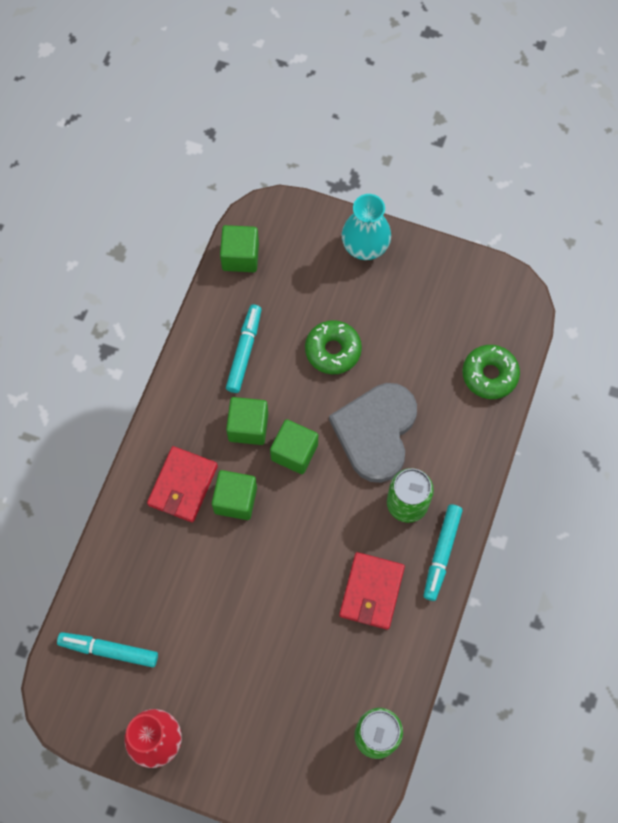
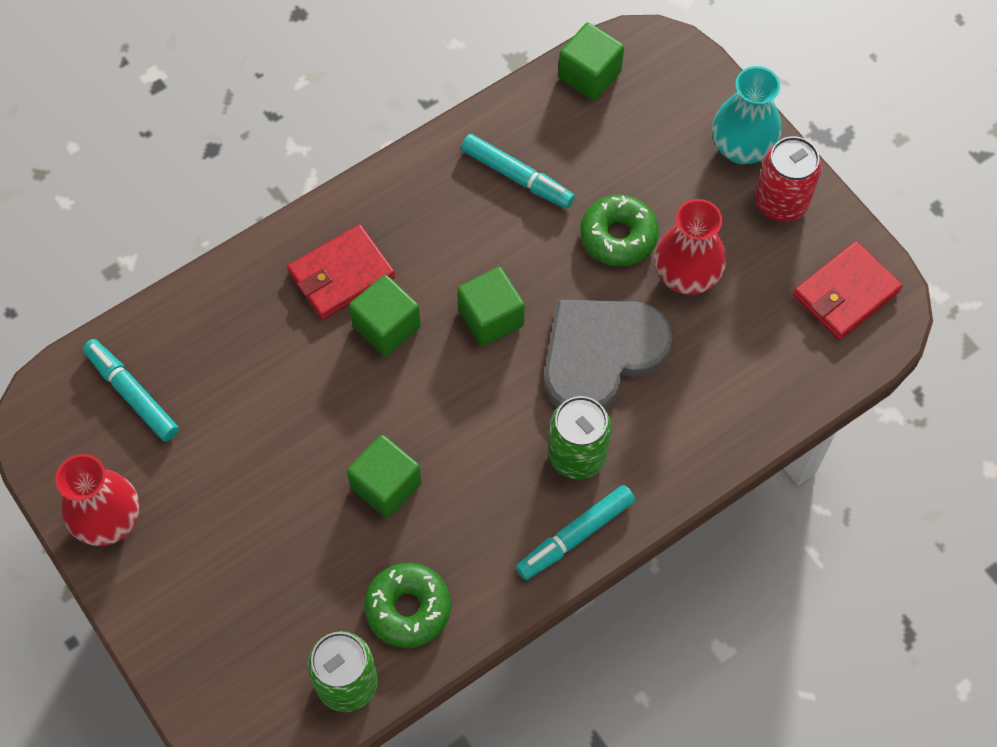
camera: 35 degrees right, 5 degrees down
(244, 351) = (517, 176): turquoise marker -> turquoise marker turned 75 degrees clockwise
(248, 427) = (460, 258): green cube -> green cube (386, 486)
(371, 591) = (462, 523): red wallet -> red wallet (846, 293)
(390, 349) = (686, 276): none -> red vase
(412, 267) = (781, 202): none -> red can
(489, 375) = (784, 376): green donut -> green donut (408, 608)

